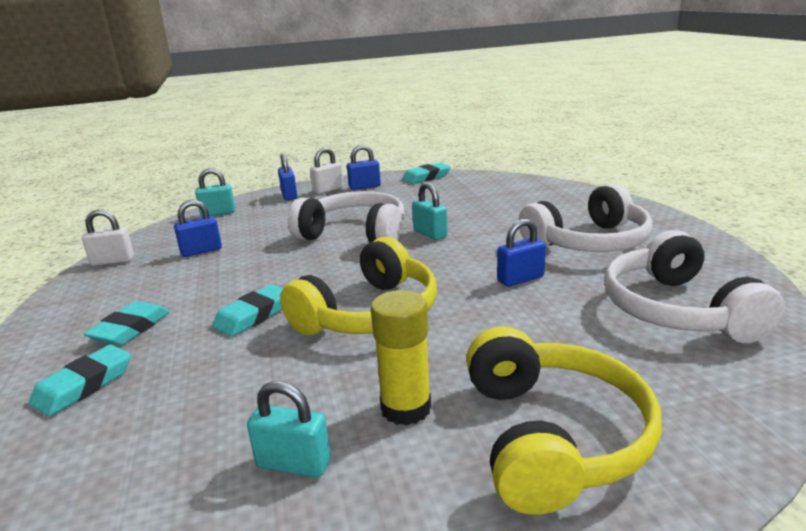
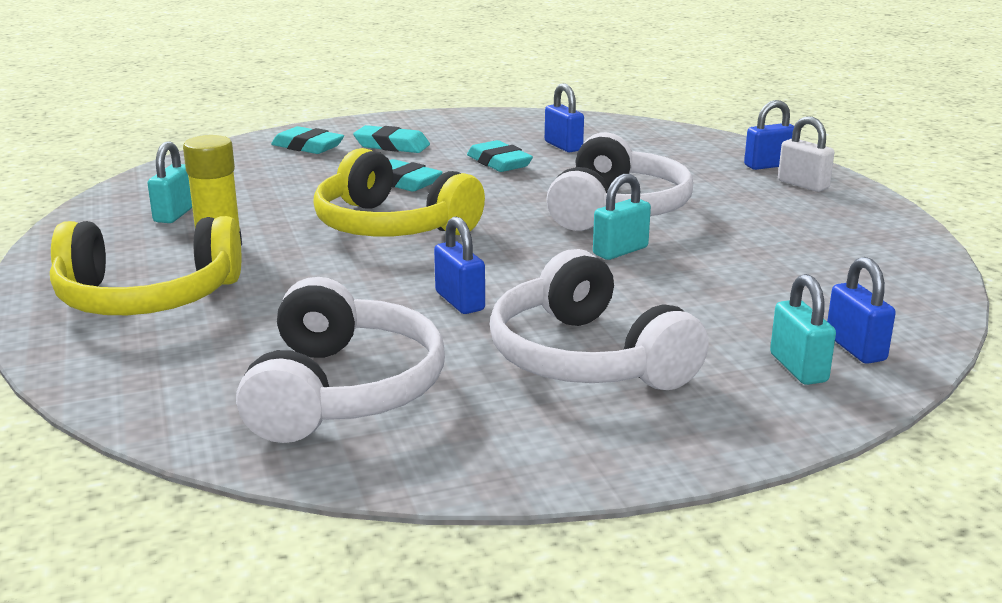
camera: 85 degrees right, 0 degrees up
(113, 261) = (539, 118): white padlock -> none
(218, 213) = (687, 139): turquoise padlock -> turquoise padlock (798, 368)
(364, 187) = (827, 205): blue padlock -> blue padlock (855, 348)
(426, 177) = (903, 246): turquoise eraser -> turquoise eraser (499, 162)
(676, 310) = (343, 391): white headphones -> white headphones turned 105 degrees clockwise

